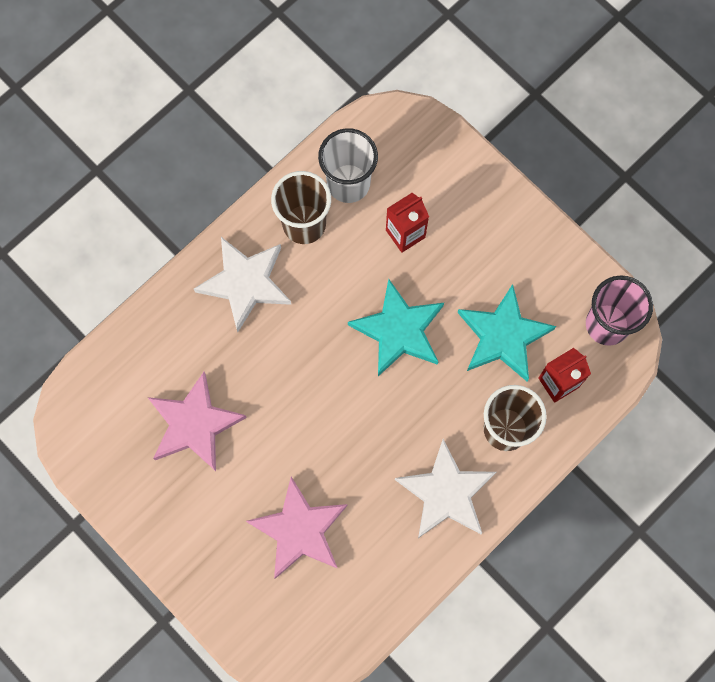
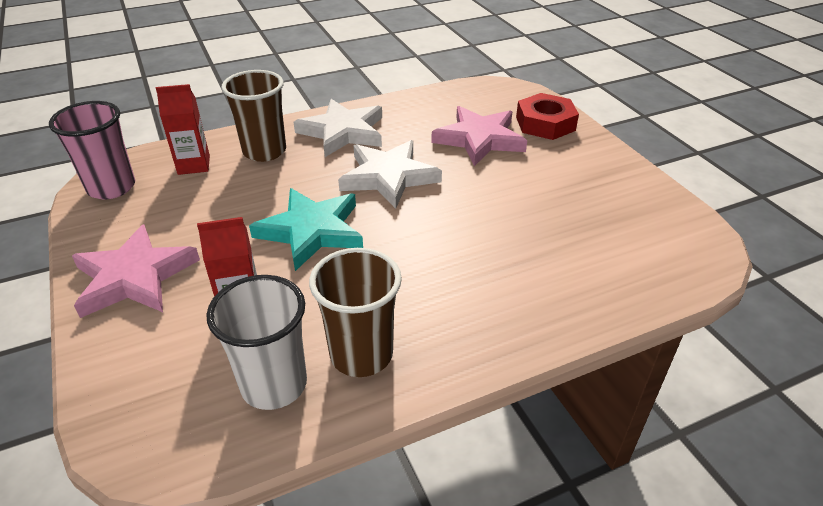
camera: 160 degrees left, 35 degrees down
(194, 424) = (561, 217): pink star -> pink star (134, 277)
(237, 589) = (545, 123): none -> red nut
(245, 283) = (466, 314): white star -> white star (388, 177)
(503, 336) = (213, 203): turquoise star -> none

